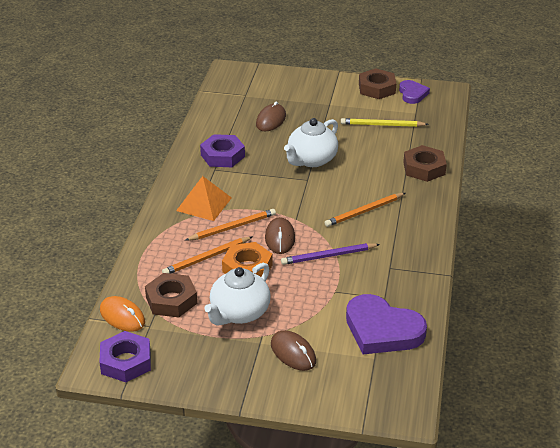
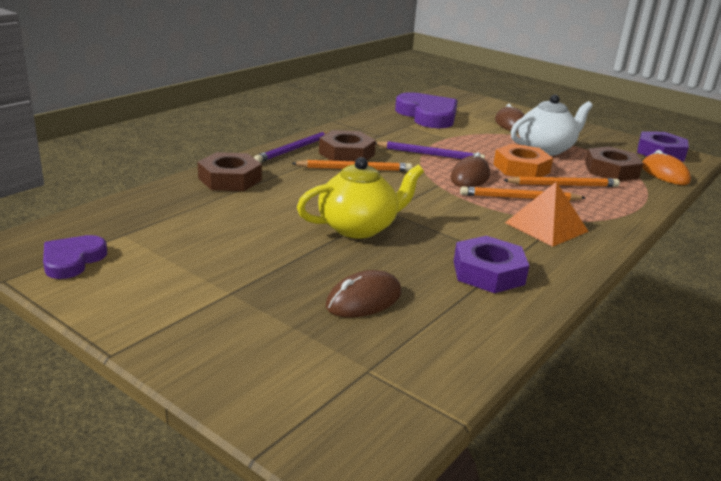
camera: 155 degrees left, 10 degrees down
(311, 160) = (358, 228): white teapot -> yellow teapot
(376, 88) = (108, 290): brown nut -> brown nut (346, 154)
(382, 125) = (199, 235): yellow pencil -> none
(427, 216) = (294, 149): none -> purple pencil

